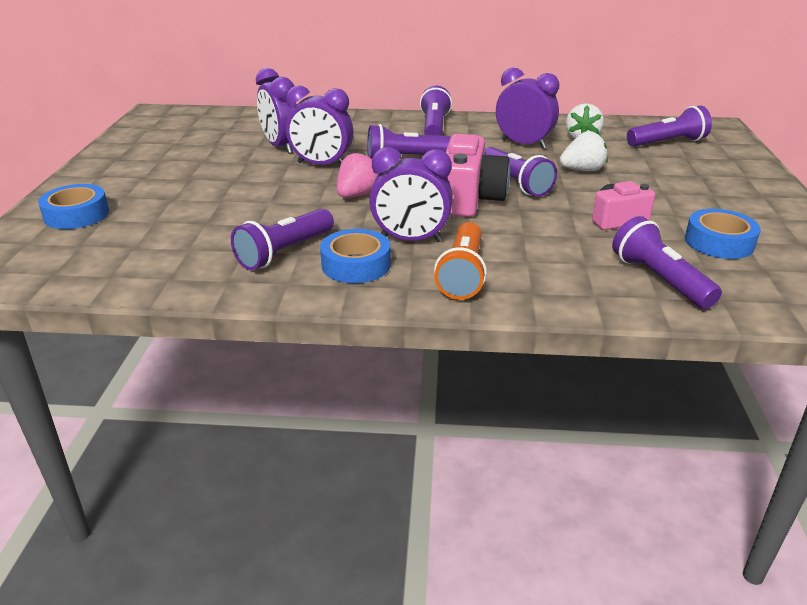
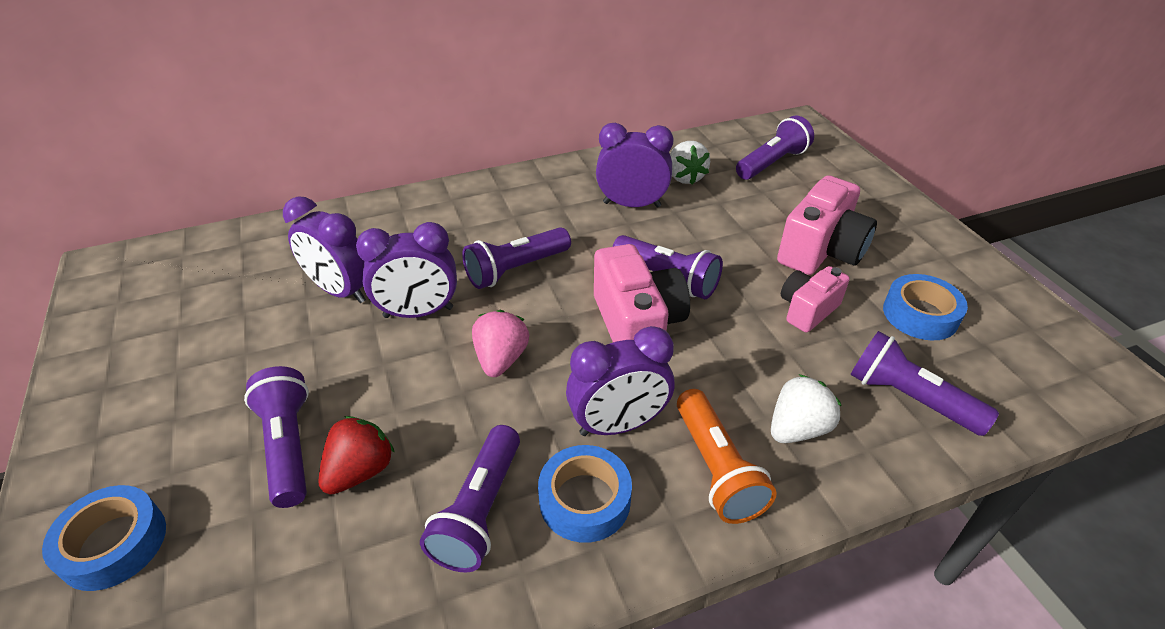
camera: 25 degrees left, 10 degrees up
(228, 220) = (360, 471): none -> red strawberry
(434, 127) = (512, 199): purple flashlight -> purple flashlight (288, 446)
(582, 170) = (720, 234): white strawberry -> white strawberry (797, 429)
(662, 194) = (821, 251): none -> pink camera

